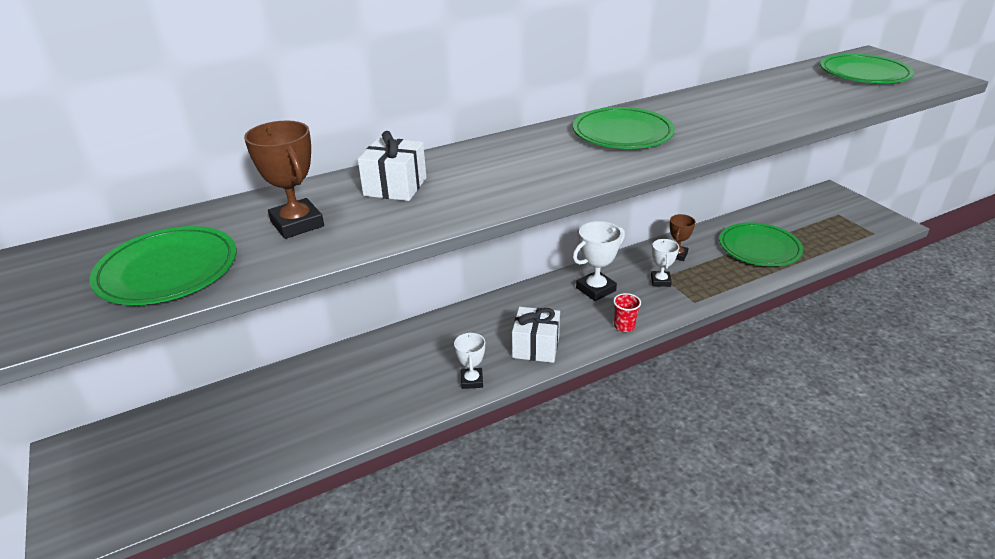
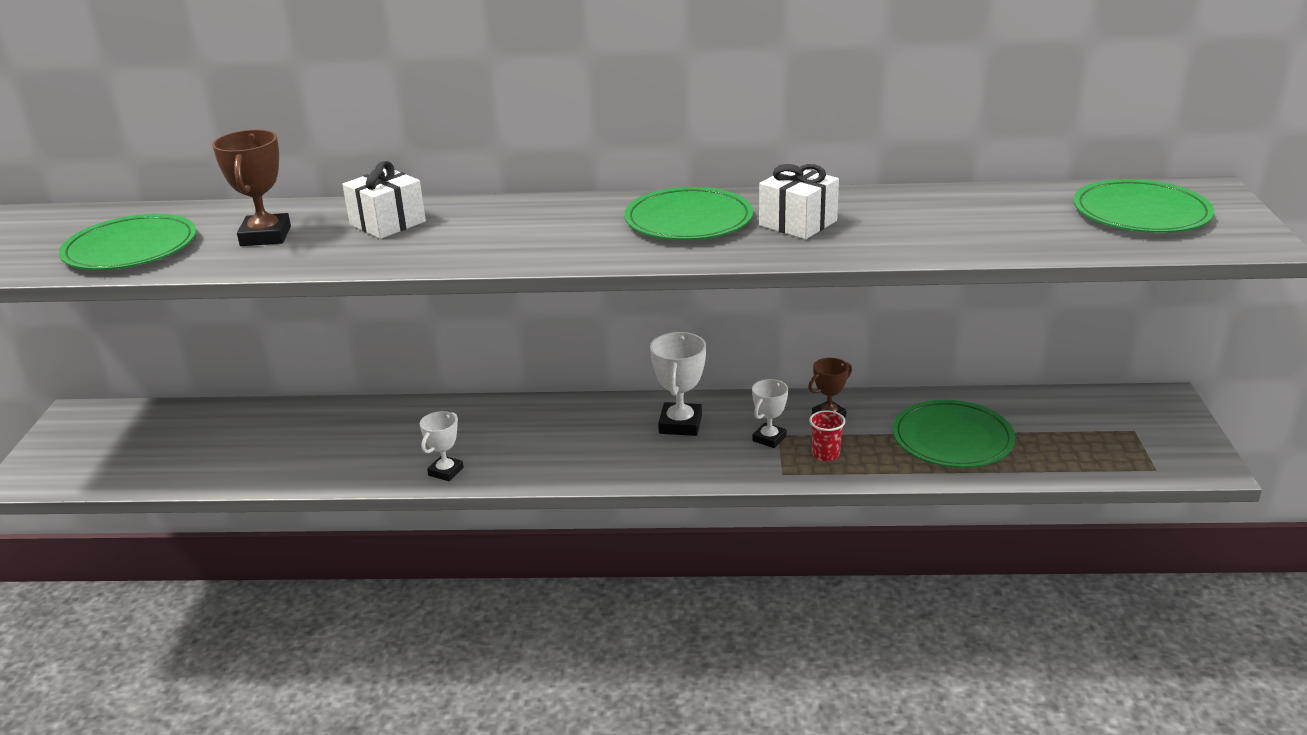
camera: 30 degrees right, 5 degrees down
(536, 347) = (545, 461): white gift -> white gift (798, 223)
(595, 289) = (680, 424): white trophy -> white trophy turned 75 degrees counterclockwise
(624, 326) = (665, 472): red cup -> red cup (825, 454)

